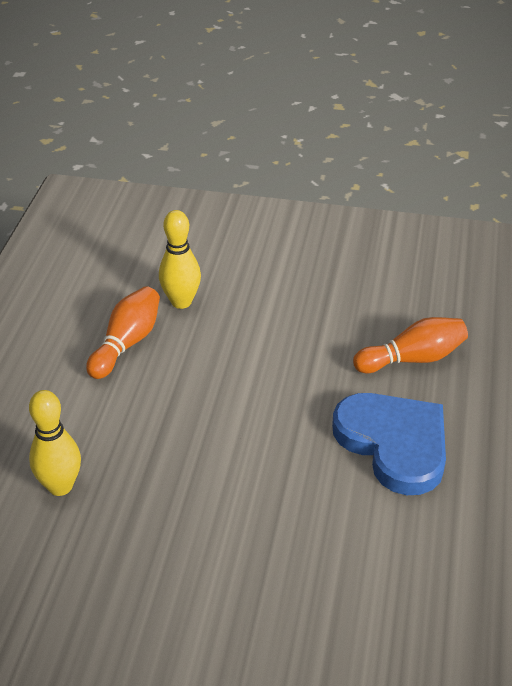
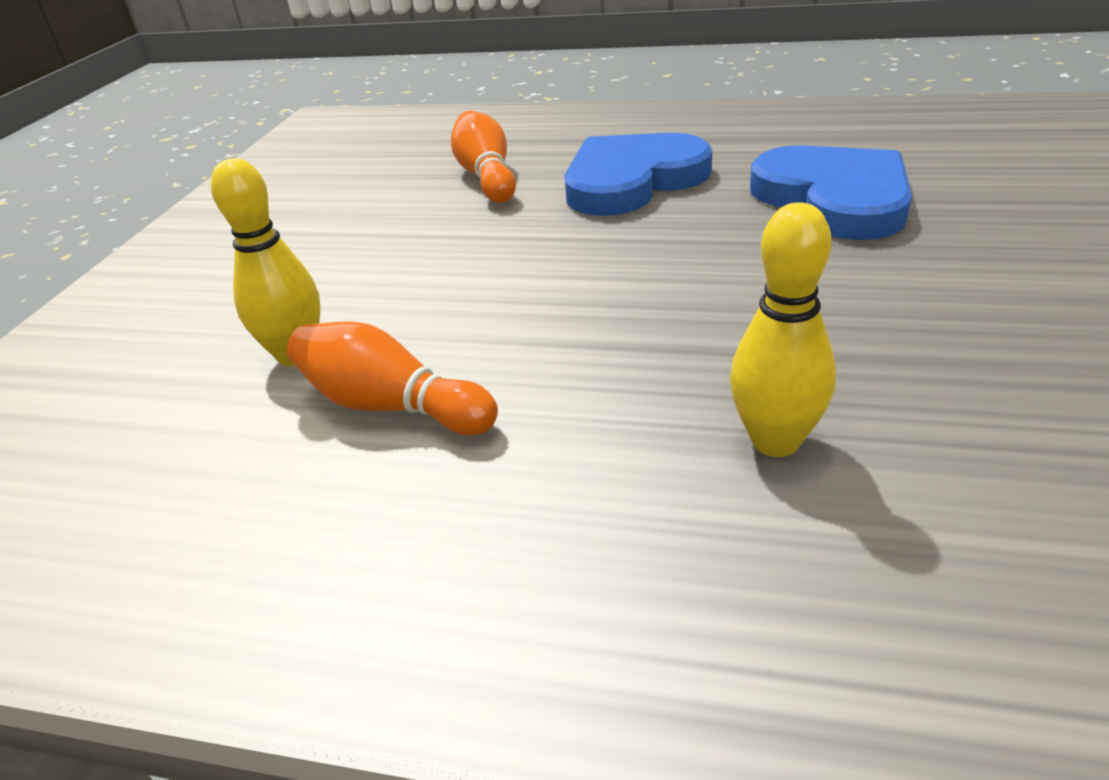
camera: 85 degrees left, 5 degrees down
(342, 567) = (834, 198): none -> blue heart

